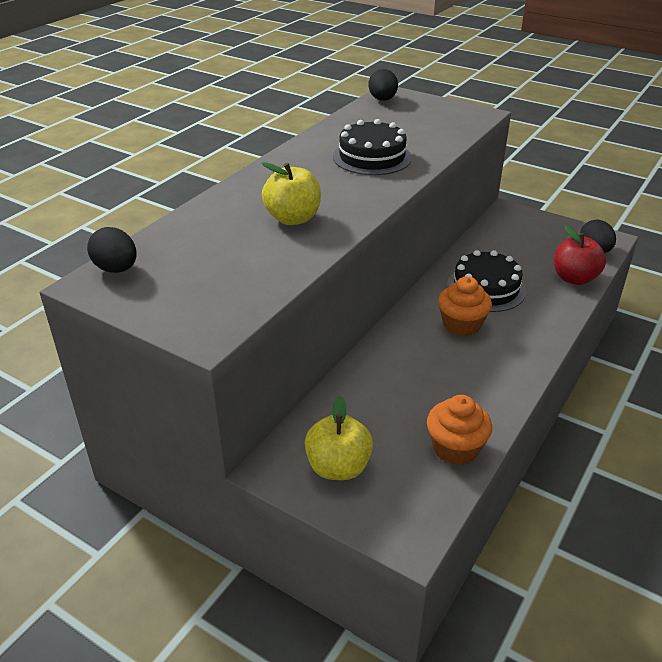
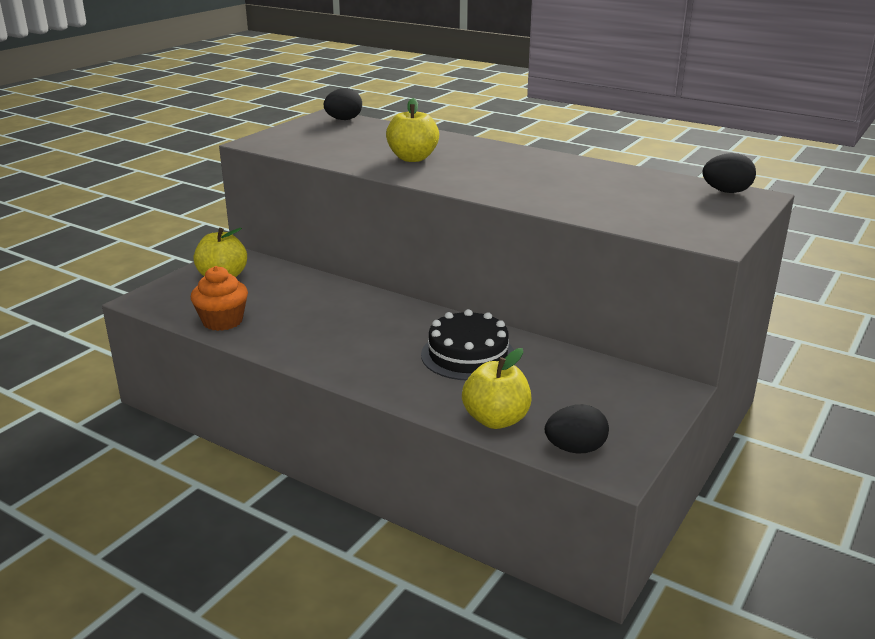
camera: 90 degrees right, 10 degrees down
(372, 157) = (548, 184): black cake -> none
(461, 325) = (397, 336): orange cupcake -> none
(574, 278) = (496, 419): red apple -> yellow apple

